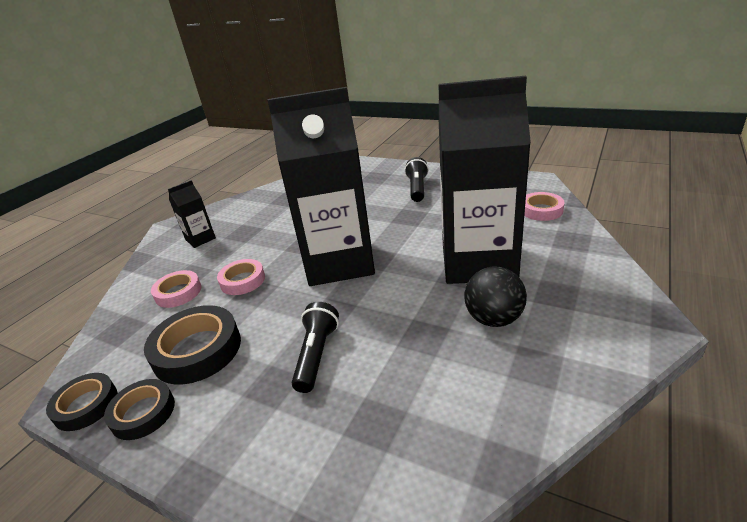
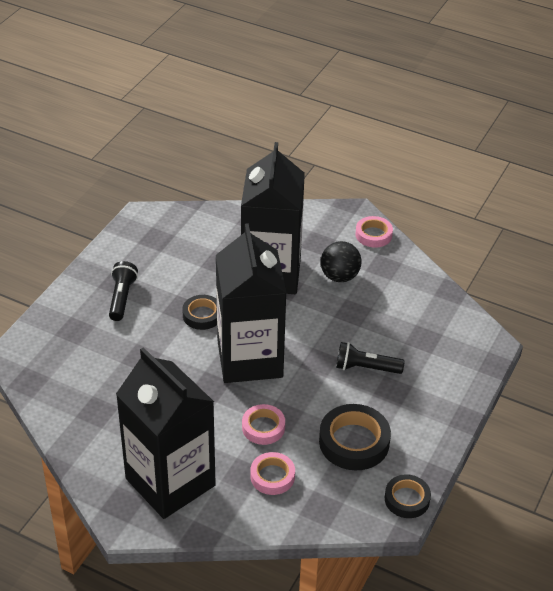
camera: 95 degrees left, 10 degrees up
(143, 413) = (414, 459): black tape -> black tape (202, 315)
(200, 239) = (170, 482): black carton -> black carton, size x2.40
(417, 188) = (122, 298): black flashlight -> black flashlight turned 90 degrees clockwise
(541, 210) = (201, 224): pink tape -> pink tape (373, 235)

